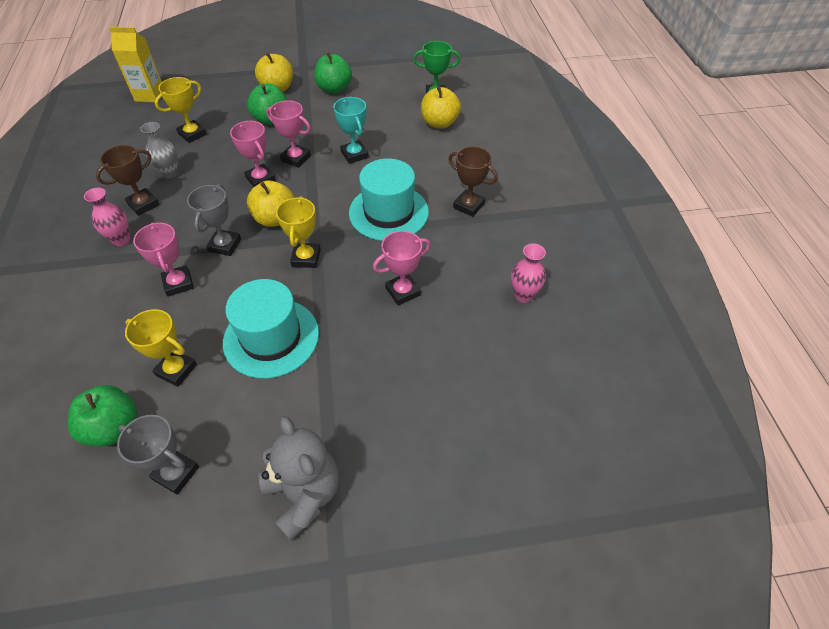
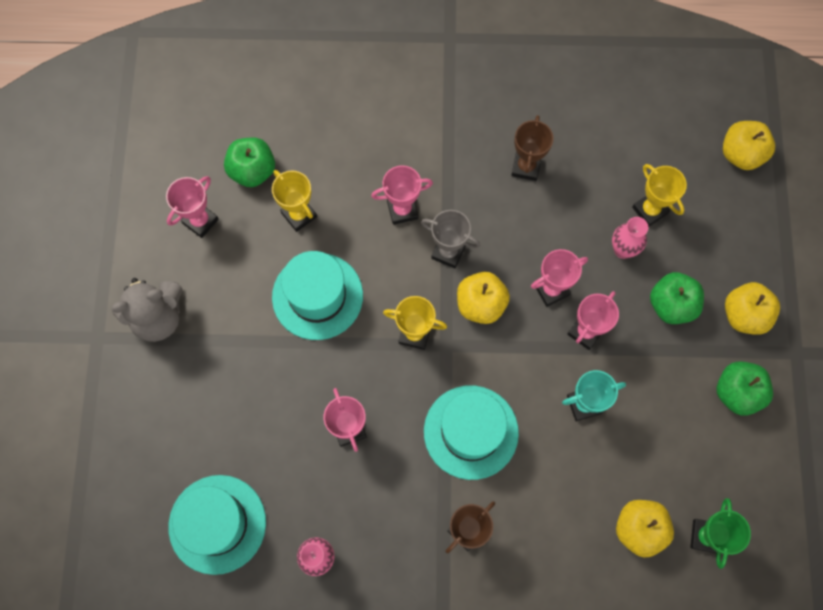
camera: 100 degrees right, 20 degrees up
(121, 239) = (474, 151): pink vase -> pink vase (623, 250)
(143, 204) = (526, 167): brown trophy -> brown trophy turned 45 degrees clockwise
(150, 95) = (741, 154): yellow carton -> yellow apple
(170, 173) = (576, 190): grey vase -> none
(176, 370) = (299, 215): yellow trophy -> yellow trophy turned 75 degrees counterclockwise
(176, 473) = (200, 221): grey trophy -> pink trophy
(521, 381) = (217, 524): none -> turquoise hat

